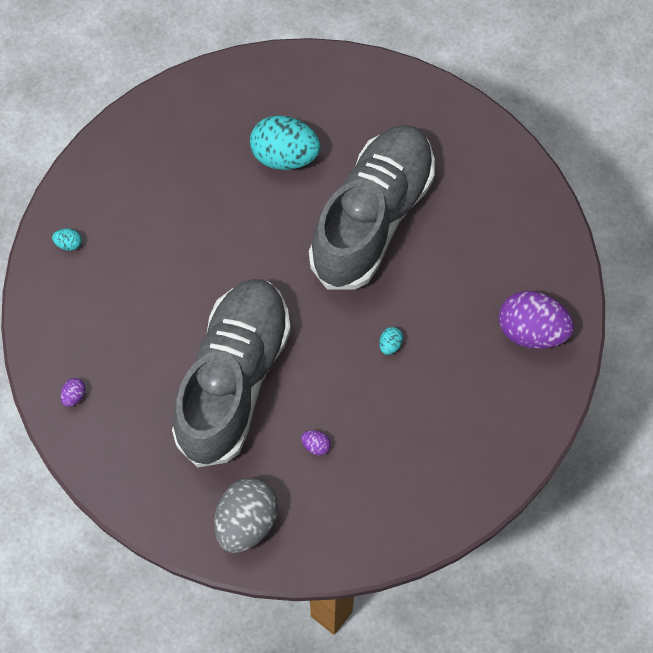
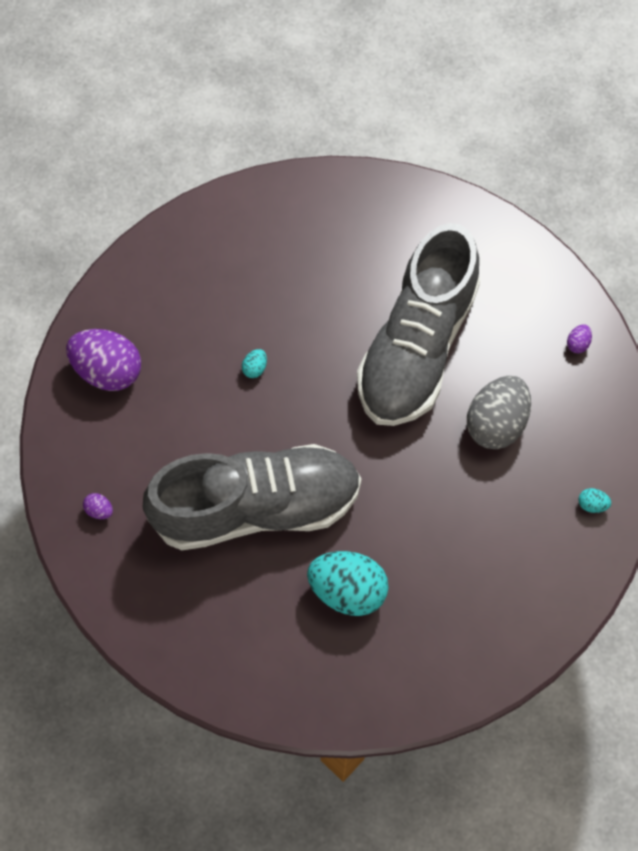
camera: 175 degrees left, 0 degrees up
(246, 522) = (410, 217): grey egg -> grey egg (496, 423)
(316, 445) = (339, 278): purple egg -> purple egg (99, 510)
(372, 218) = (256, 506): grey shoe -> grey shoe turned 135 degrees counterclockwise

